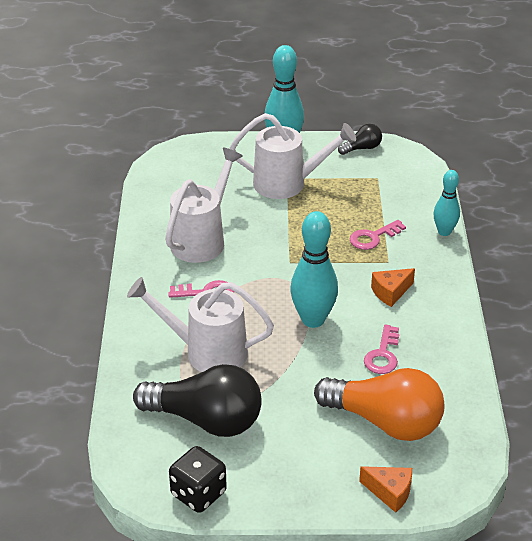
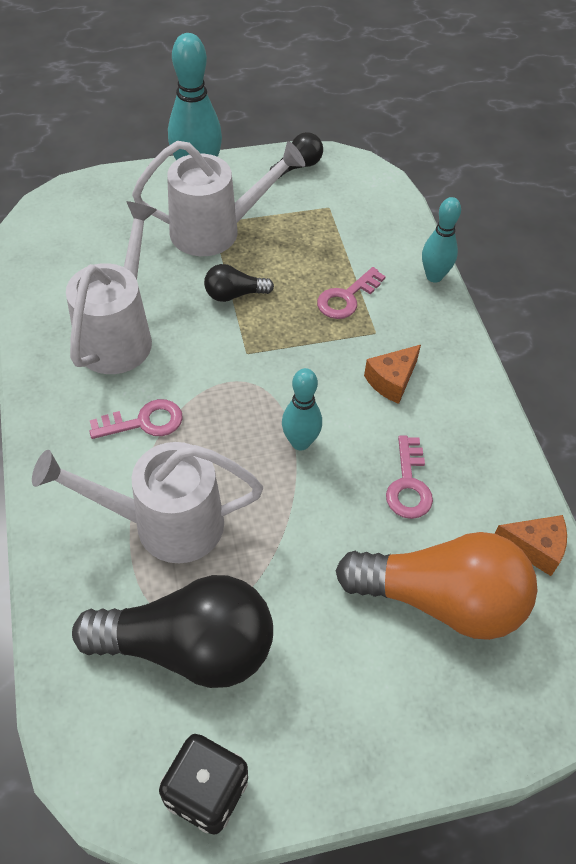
camera: 15 degrees left, 15 degrees up
(290, 225) = (234, 294): none -> black light bulb
(313, 319) = (300, 442): turquoise bowling pin -> turquoise bowling pin, size x0.61
(390, 492) = (482, 726): orange cheese -> orange cheese (534, 548)

